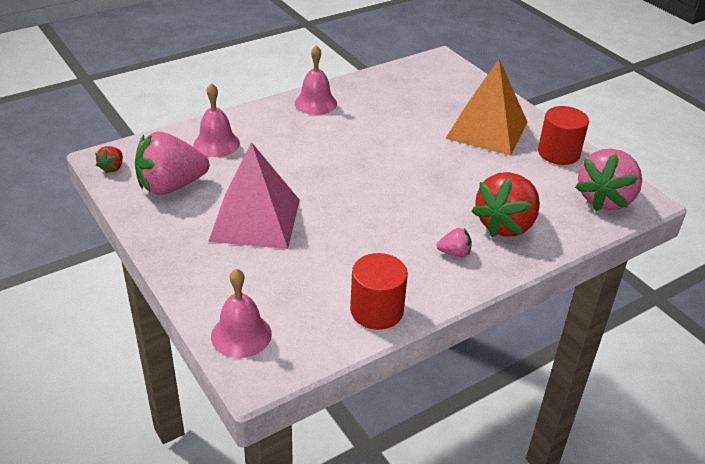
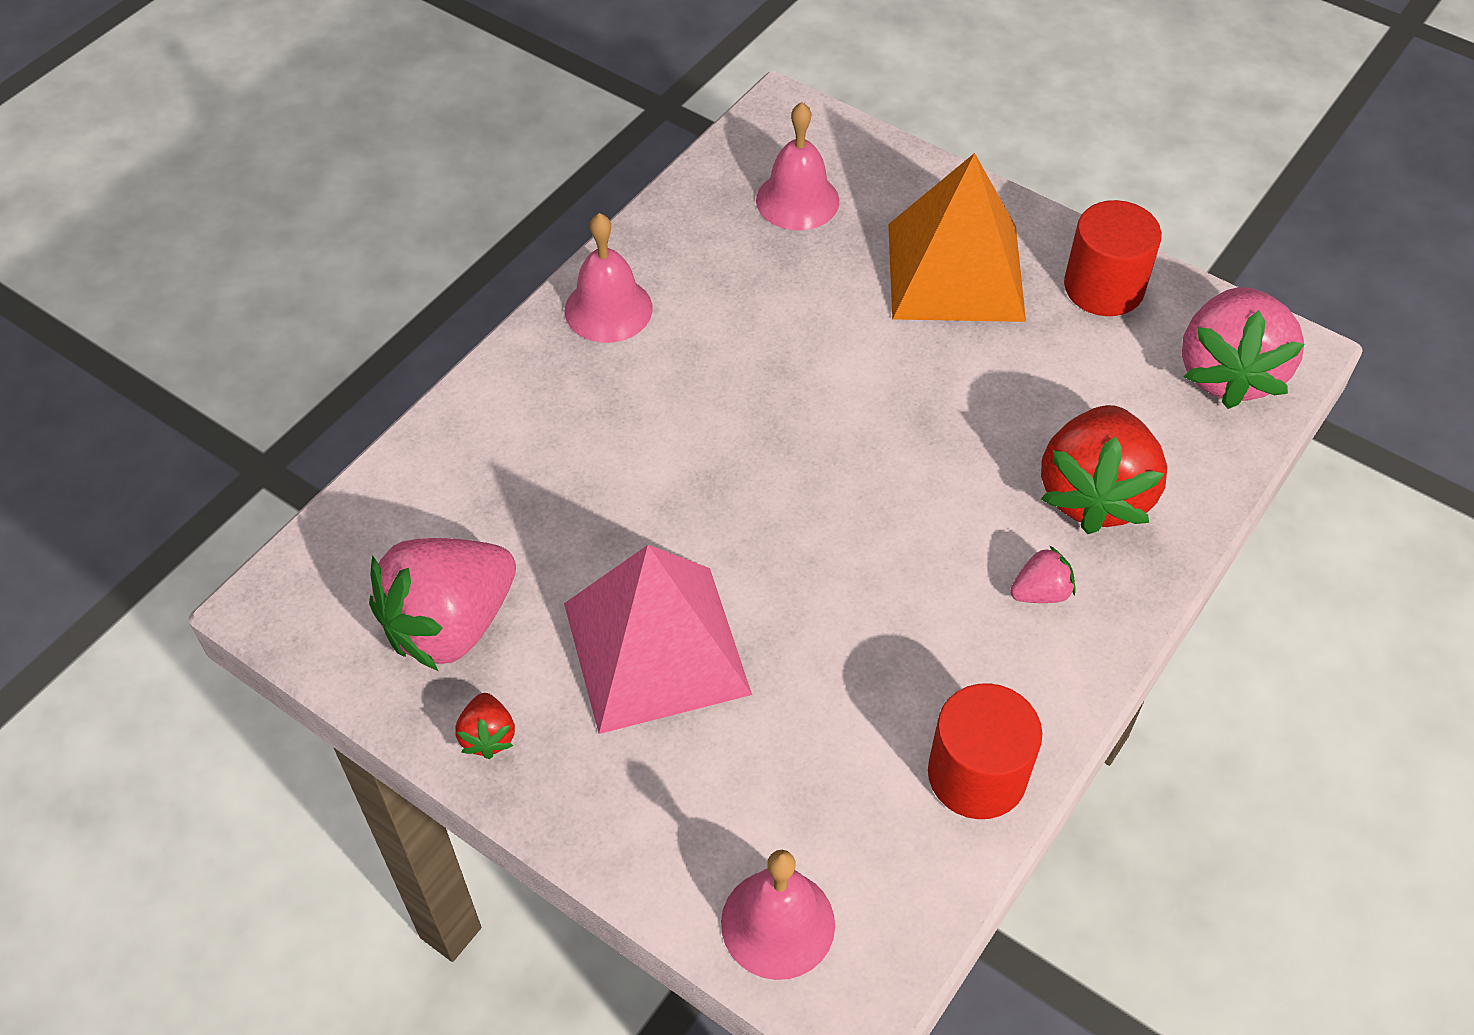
camera: 20 degrees left, 15 degrees up
(112, 168) = (306, 620): red strawberry -> red strawberry (488, 736)
(216, 144) = (475, 483): pink bell -> pink bell (797, 200)

